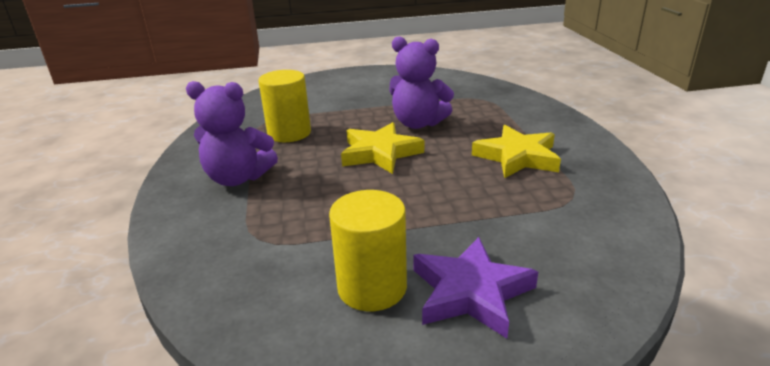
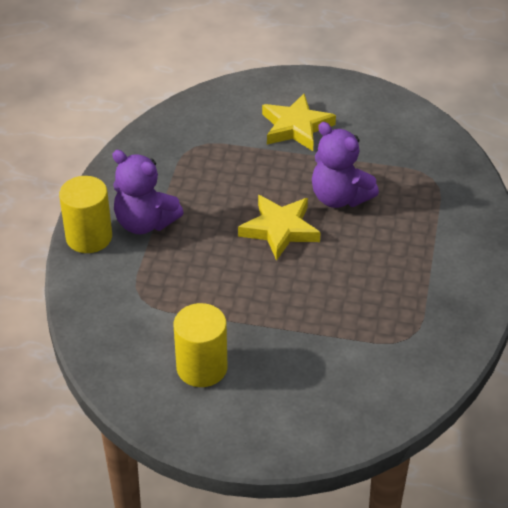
camera: 20 degrees right, 15 degrees up
(289, 133) = (210, 173): yellow cylinder -> yellow cylinder (89, 237)
(470, 292) = (265, 394): purple star -> none
(517, 157) = (400, 275): yellow star -> yellow star (296, 127)

